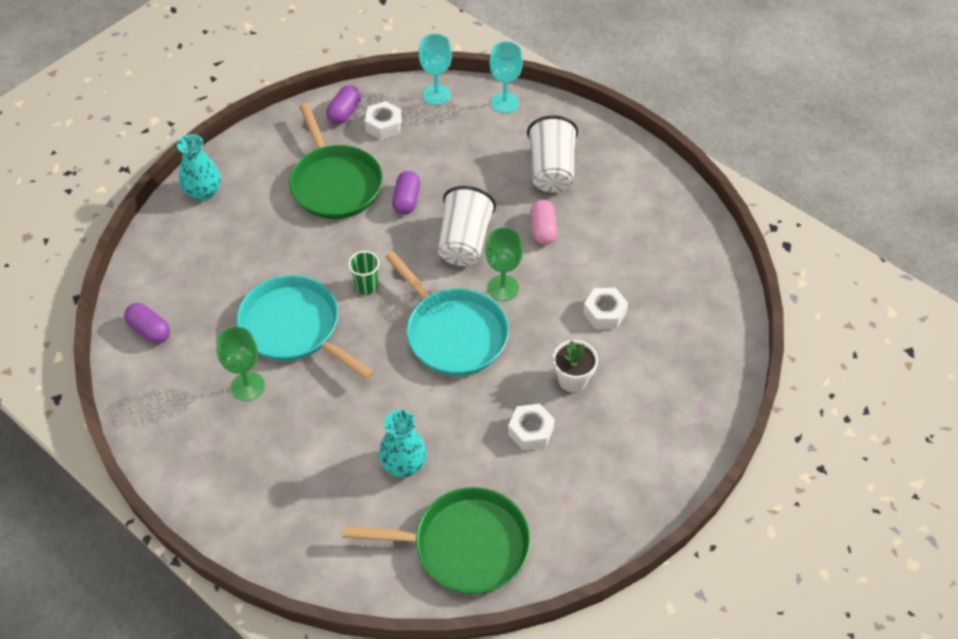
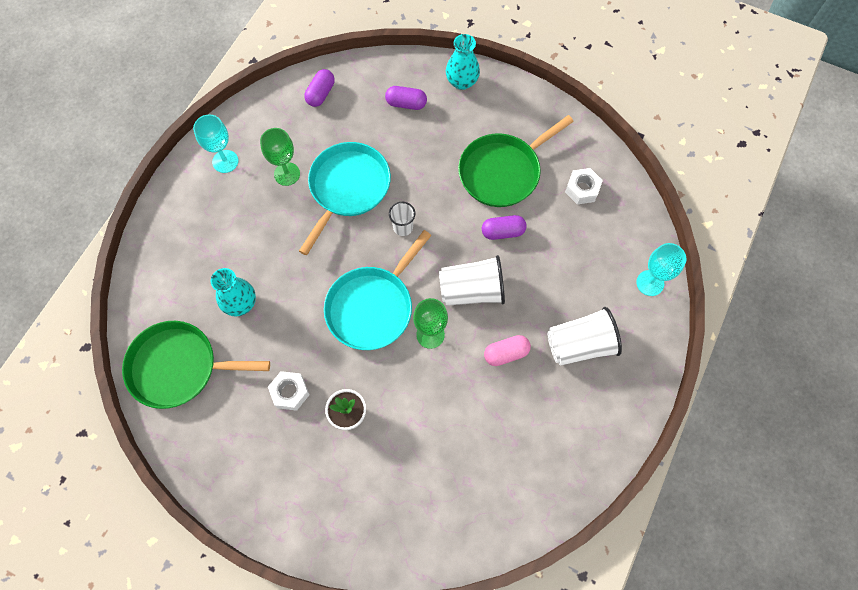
camera: 75 degrees right, 15 degrees up
(344, 112) = (585, 154): purple capsule -> purple capsule (406, 103)
(366, 285) = (403, 227): green cup -> white cup
(436, 95) = (636, 222): turquoise goblet -> turquoise goblet (225, 161)
(465, 545) = (178, 367): green pan -> green pan turned 105 degrees clockwise
(604, 313) = (427, 428): white nut -> none

